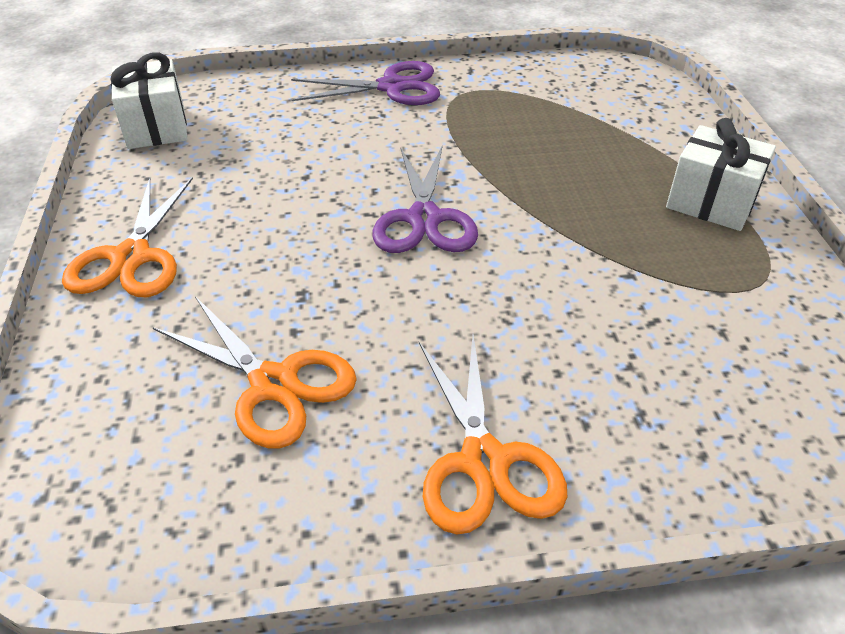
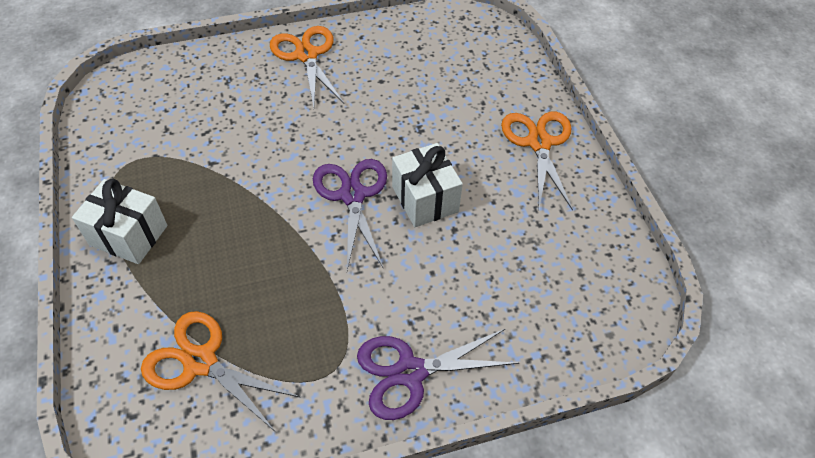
camera: 170 degrees right, 10 degrees up
(156, 128) = (609, 275): white gift -> white gift (425, 199)
(274, 384) = (416, 78): orange scissors -> orange scissors (200, 362)

